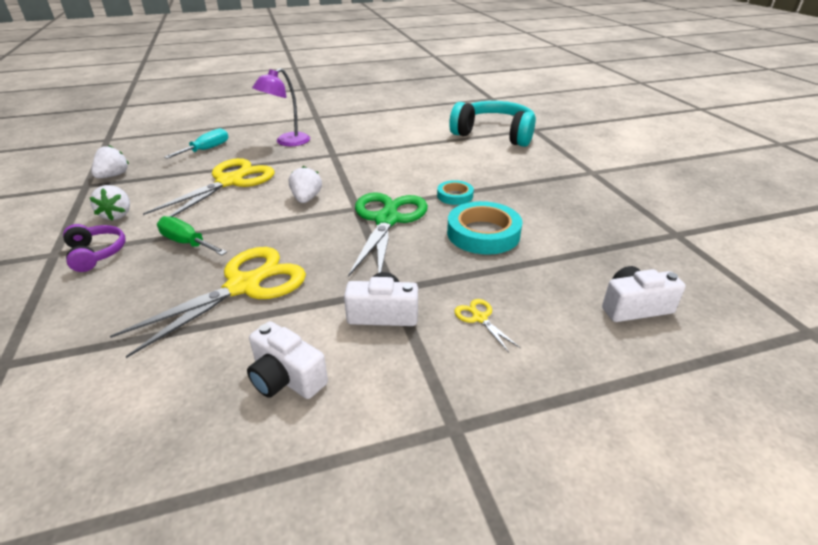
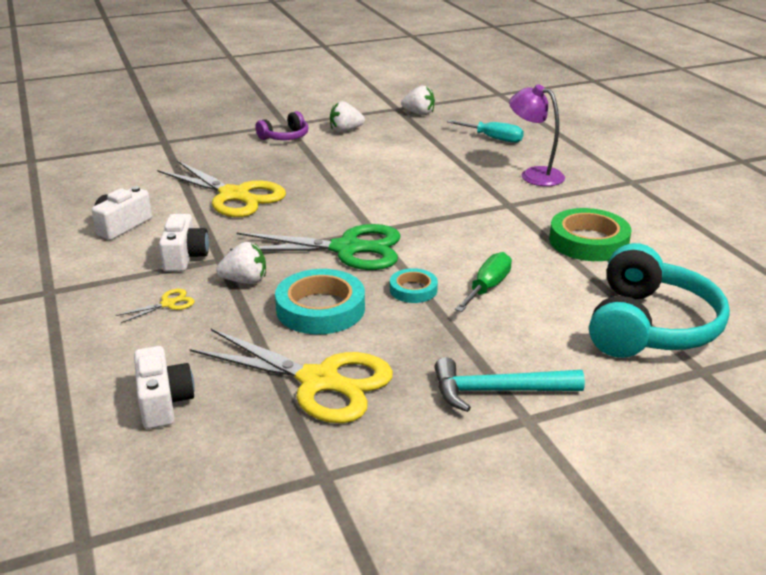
camera: 85 degrees right, 5 degrees down
(187, 243) = (300, 164): green screwdriver -> green screwdriver (487, 287)
(229, 182) = (418, 161): yellow scissors -> yellow scissors (319, 381)
(306, 199) = (388, 202): white strawberry -> white strawberry (245, 281)
(396, 137) = (588, 241): none -> green tape
(569, 177) = (498, 391): none -> turquoise hammer

